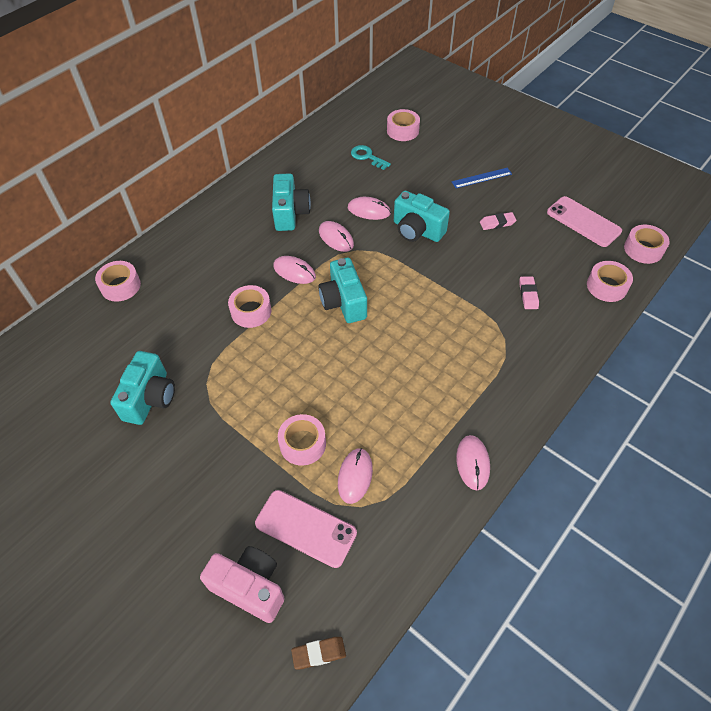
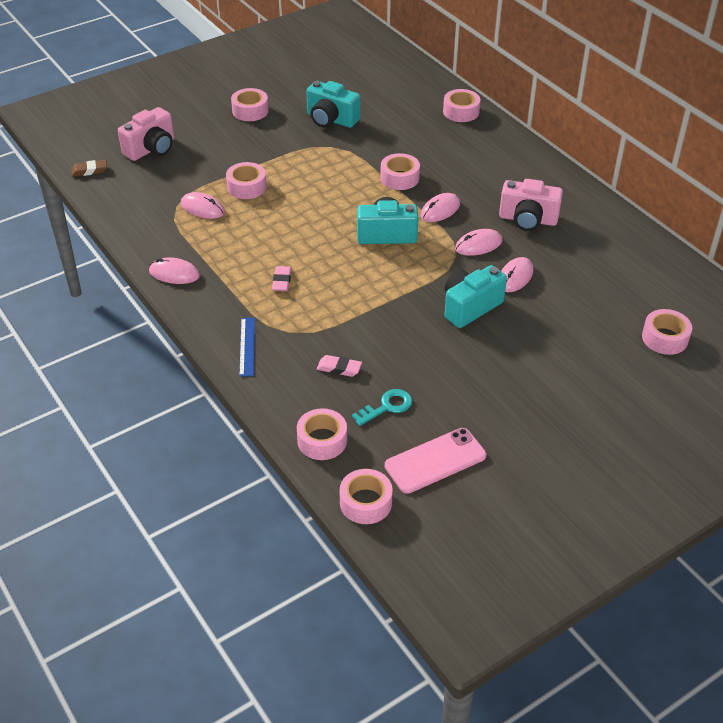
camera: 105 degrees right, 10 degrees down
(140, 493) = (250, 111): none -> pink tape
(290, 213) = (528, 220): turquoise camera -> pink camera
(305, 528) = (176, 178): pink phone -> none
(319, 653) = (89, 171): brown eraser -> brown eraser turned 75 degrees clockwise
(367, 157) = (614, 295): turquoise key -> turquoise key (387, 406)
(481, 178) = (548, 388): blue ruler -> blue ruler (247, 346)
(497, 223) = (459, 377): pink eraser -> pink eraser (282, 281)

